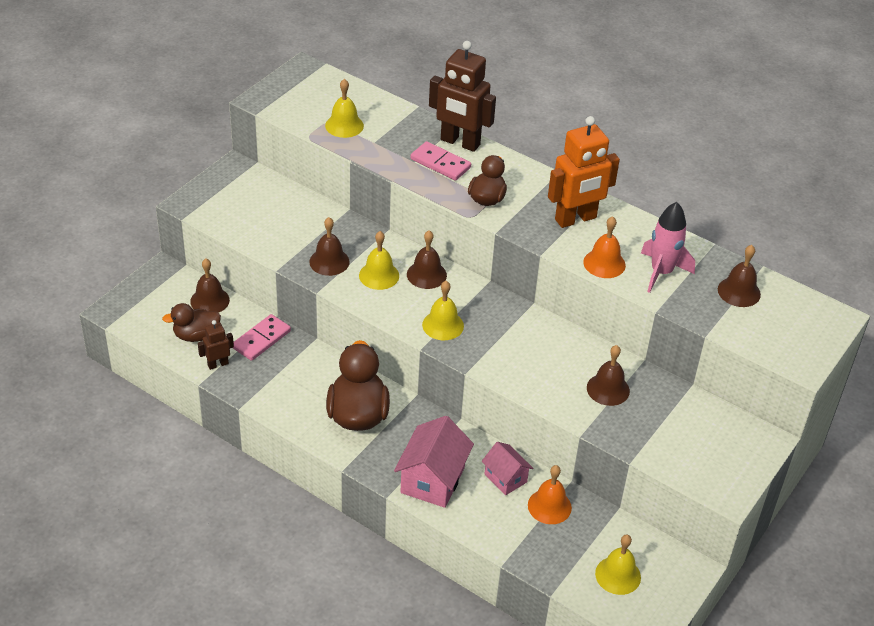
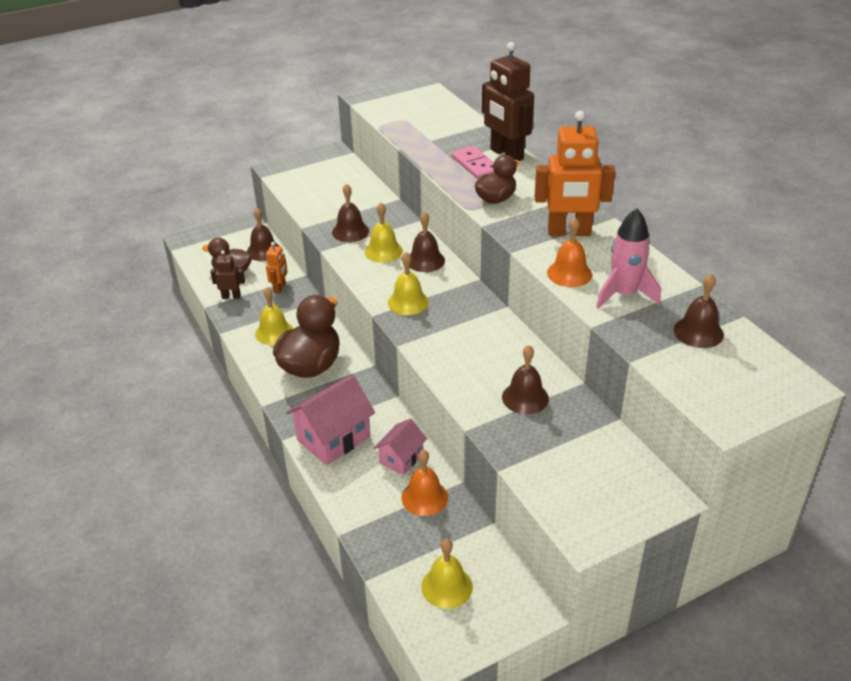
camera: 30 degrees right, 5 degrees down
(261, 339) = (279, 288): pink domino -> orange robot
(344, 125) = (415, 124): yellow bell -> yellow bell (274, 332)
(505, 478) = (401, 458): pink house -> pink house turned 45 degrees clockwise

